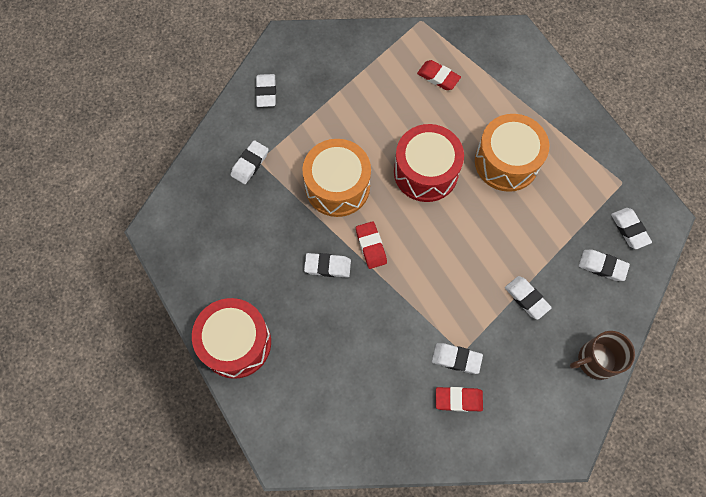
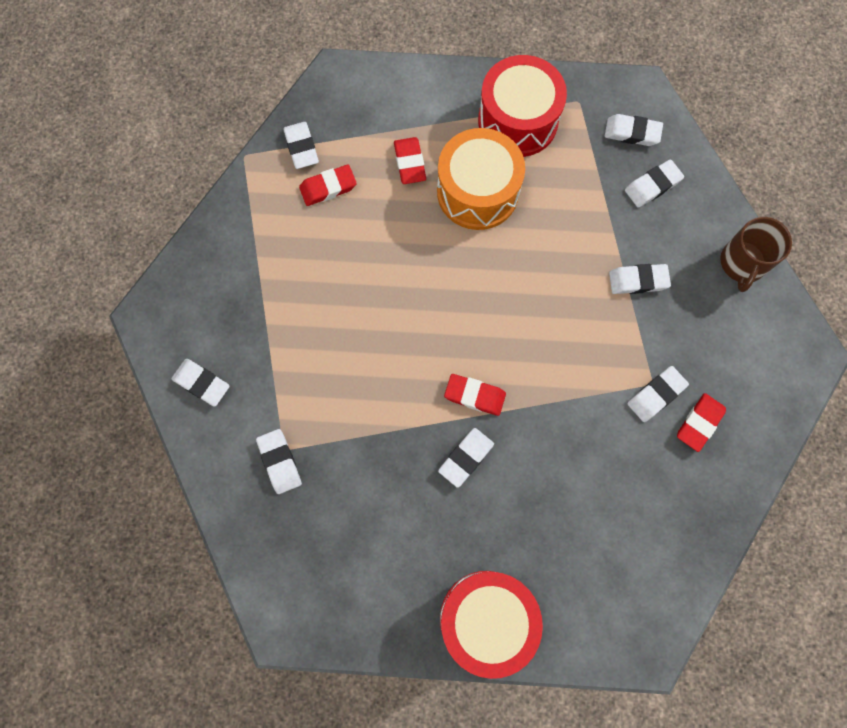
camera: 55 degrees left, 5 degrees up
(337, 186) = (379, 383): orange drum -> none
(425, 172) = (430, 279): red drum -> red drum (517, 121)
(451, 46) = (301, 147): none -> white eraser
(492, 111) = (409, 163): none -> red eraser

